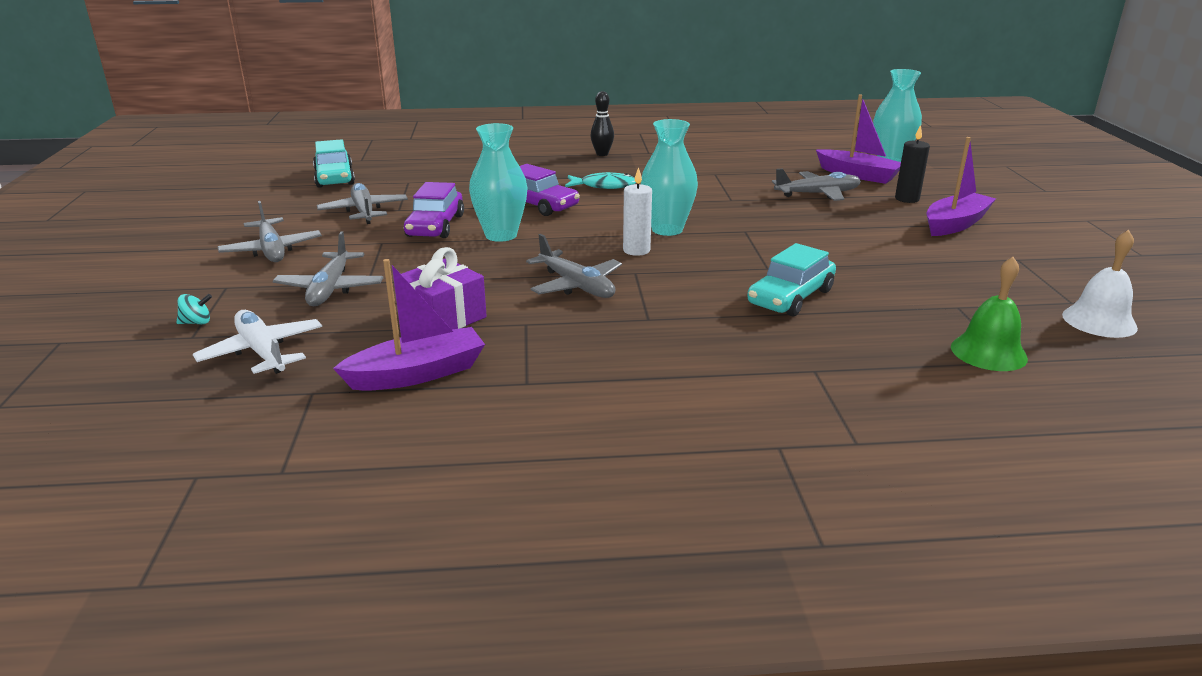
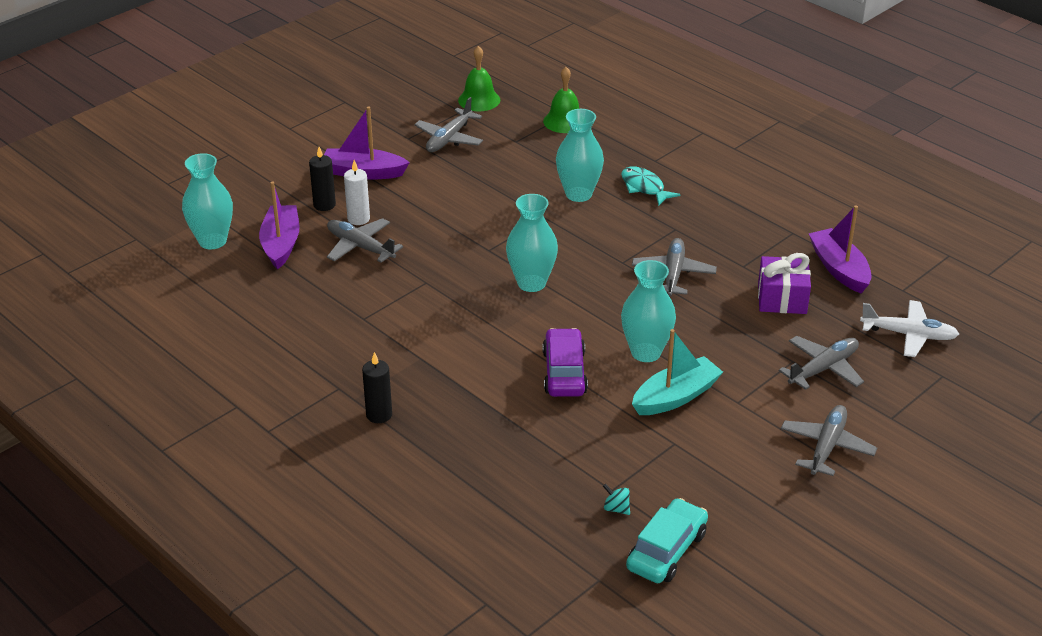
camera: 130 degrees left, 10 degrees up
(197, 322) = (932, 388): turquoise spinning top -> turquoise spinning top (616, 508)
(262, 352) = (908, 335): white plane -> white plane turned 90 degrees counterclockwise
(364, 212) = (705, 459): grey plane -> grey plane (449, 138)
(417, 374) = (839, 269): purple boat -> purple boat turned 45 degrees clockwise
(435, 226) = (675, 397): purple car -> turquoise boat
(602, 154) = (379, 415): black bowling pin -> black candle
(604, 186) = (474, 362): turquoise fish -> turquoise fish (644, 187)
(636, 250) = (587, 278): white candle -> white candle (358, 219)
(790, 297) = (578, 194): turquoise car -> turquoise vase
(1099, 321) = (479, 100): white bell -> green bell

